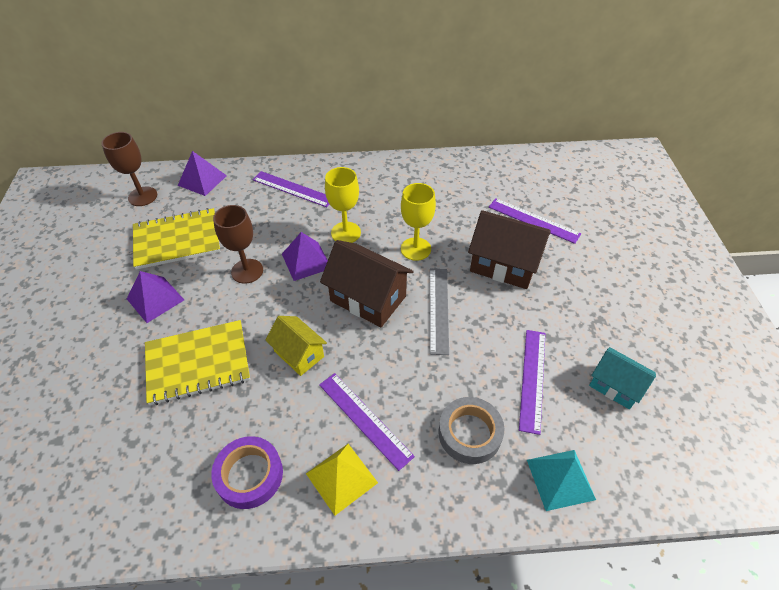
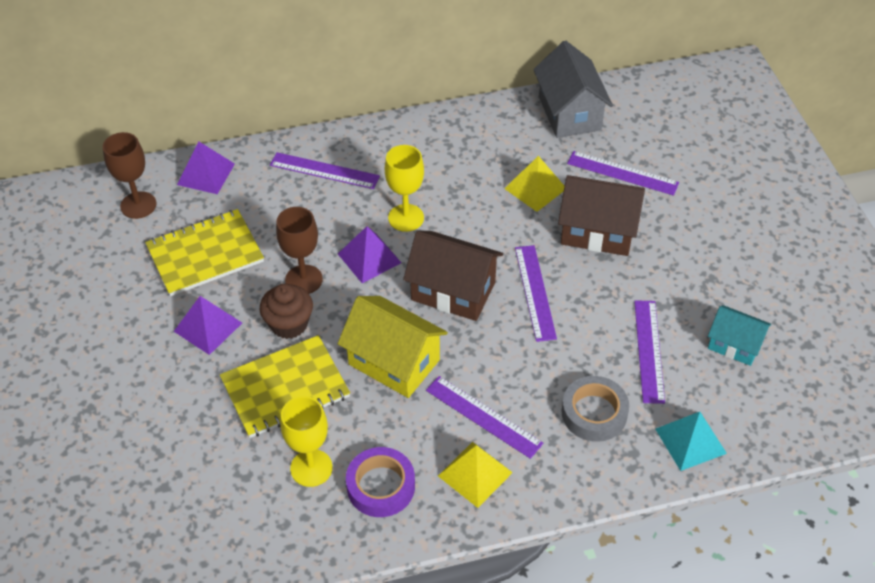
camera: 10 degrees left, 0 degrees up
(222, 306) = (289, 324): none -> brown cupcake
(299, 354) = (394, 362): yellow house -> yellow house, size x1.61
(415, 249) = (493, 226): yellow goblet -> yellow goblet (311, 468)
(439, 309) = (535, 292): grey ruler -> purple ruler
(458, 223) = (535, 188): none -> yellow pyramid
(498, 170) = (569, 113): none -> grey house

